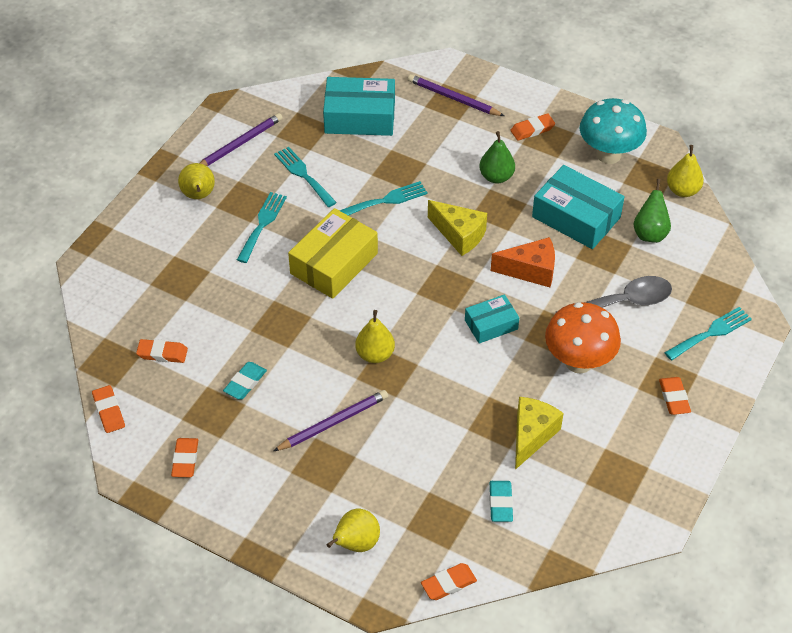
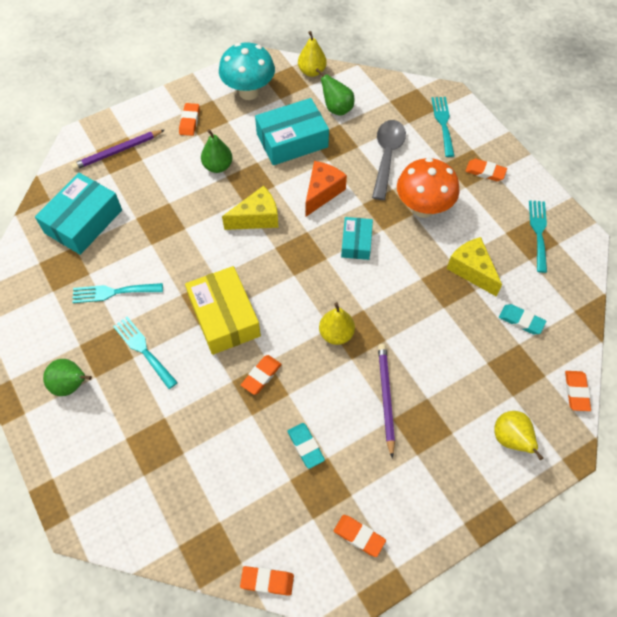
camera: 60 degrees left, 10 degrees up
(162, 353) = (230, 501): orange eraser -> orange eraser (261, 376)
(198, 196) = (71, 385): yellow pear -> green pear
(239, 144) = (38, 323): purple pencil -> none
(386, 200) = (186, 248): turquoise fork -> turquoise fork (538, 232)

